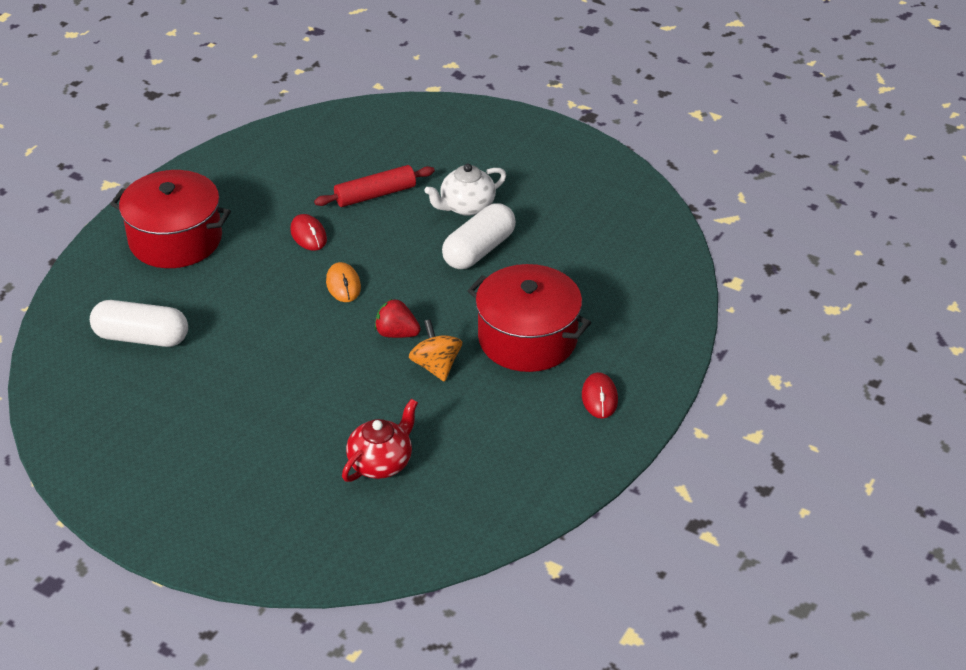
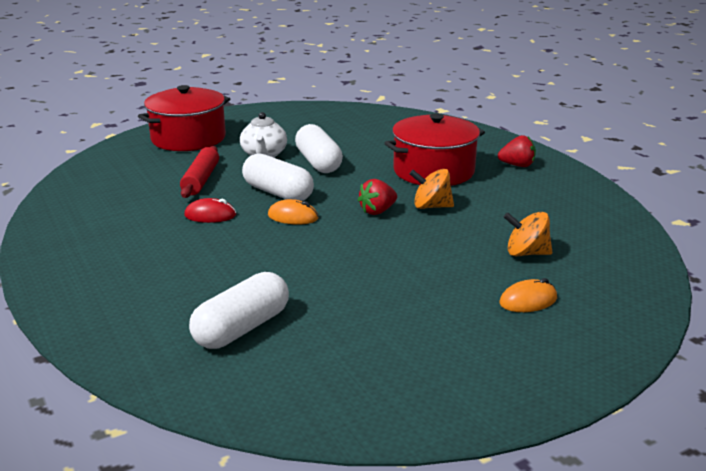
camera: 60 degrees left, 15 degrees down
(175, 239) = (122, 275): red pot -> red pot (188, 138)
(288, 487) = (528, 301): none -> orange mouse
(381, 462) = (526, 253): red teapot -> orange spinning top
(386, 254) = (278, 193): none -> white capsule
(599, 398) = (517, 165): red mouse -> red strawberry

